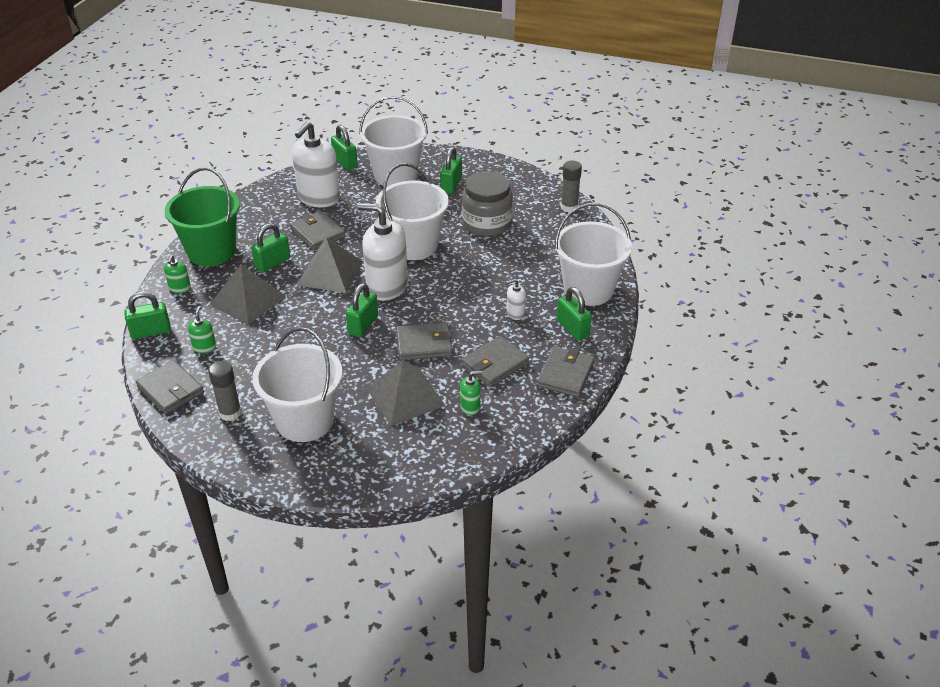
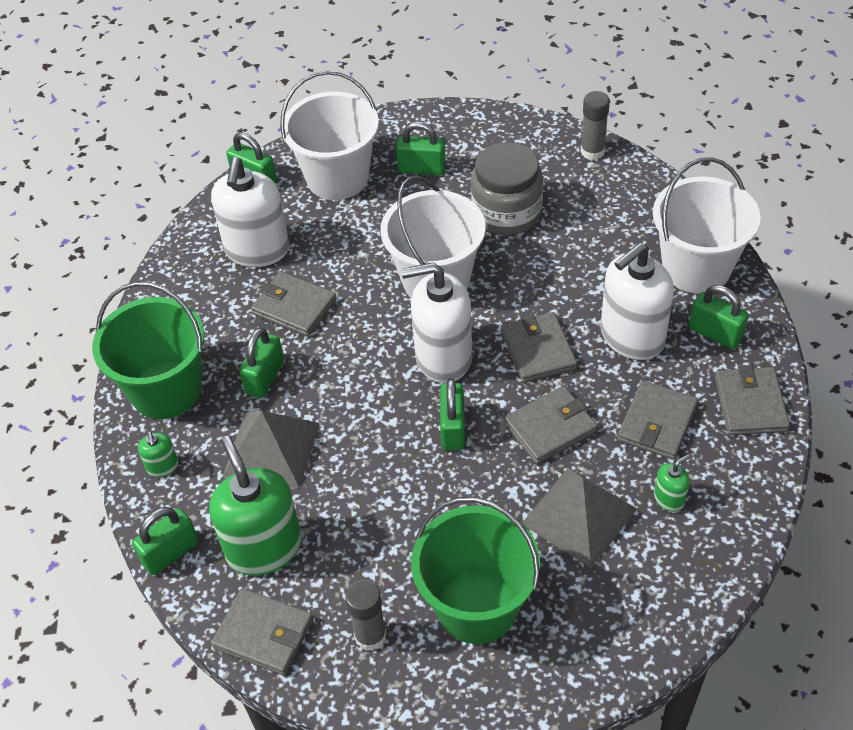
camera: 20 degrees left, 10 degrees up
(204, 347) = (264, 548): green soap dispenser -> green soap dispenser, size x2.27
(305, 420) = (477, 606): white bucket -> green bucket
(330, 273) = (354, 364): grey pyramid -> none
(449, 301) = (538, 350): none -> grey wallet
(451, 185) = (421, 169): green padlock -> green padlock turned 75 degrees counterclockwise
(515, 313) = (631, 337): white soap dispenser -> white soap dispenser, size x2.27

